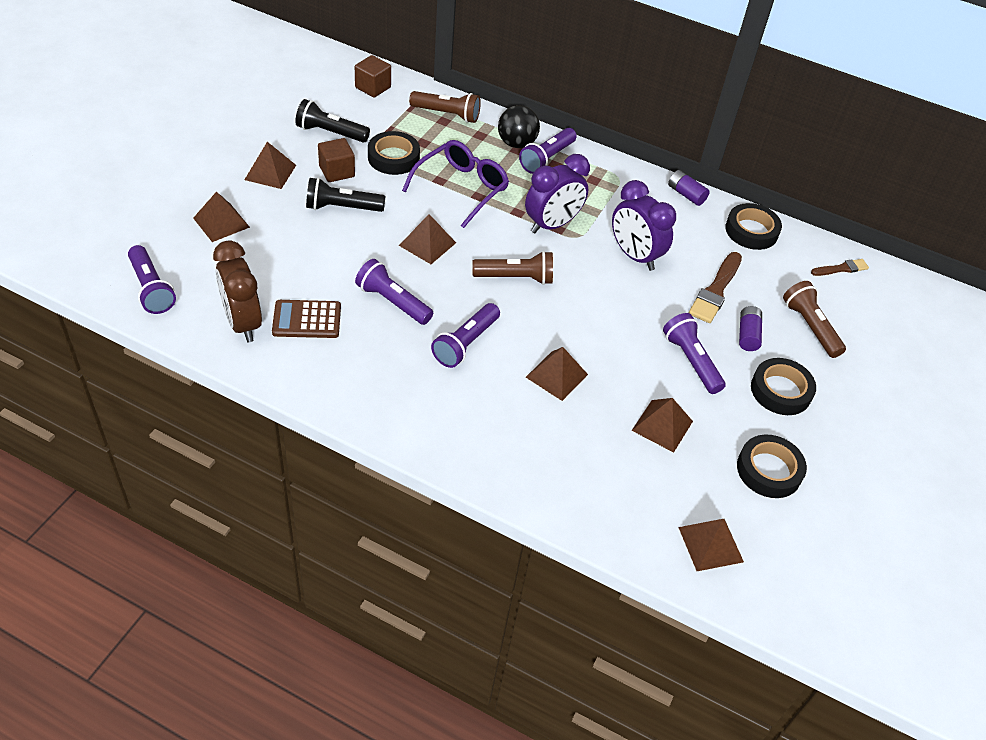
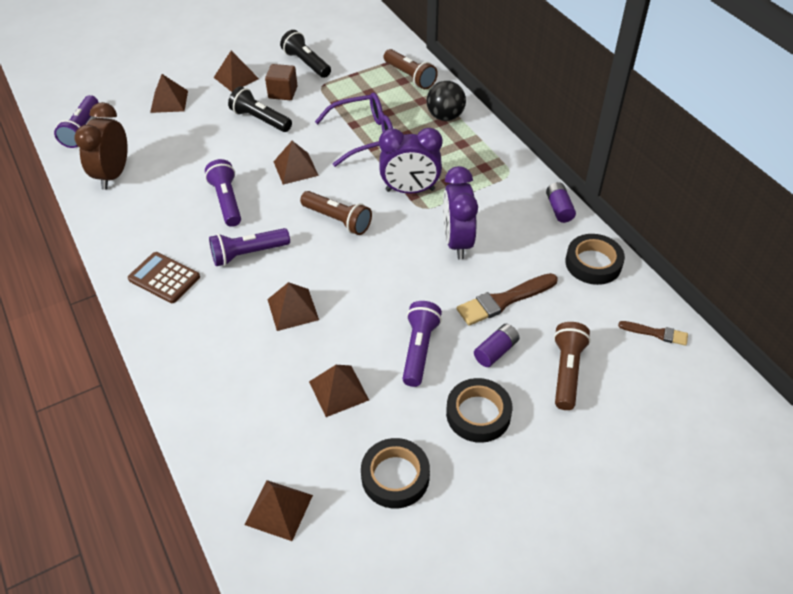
camera: 40 degrees right, 0 degrees up
(307, 320) = (156, 189): brown calculator -> brown calculator (164, 278)
(373, 87) = (371, 40): brown cube -> none
(393, 157) = (335, 96): black tape -> none
(547, 158) = (459, 136): purple flashlight -> none

